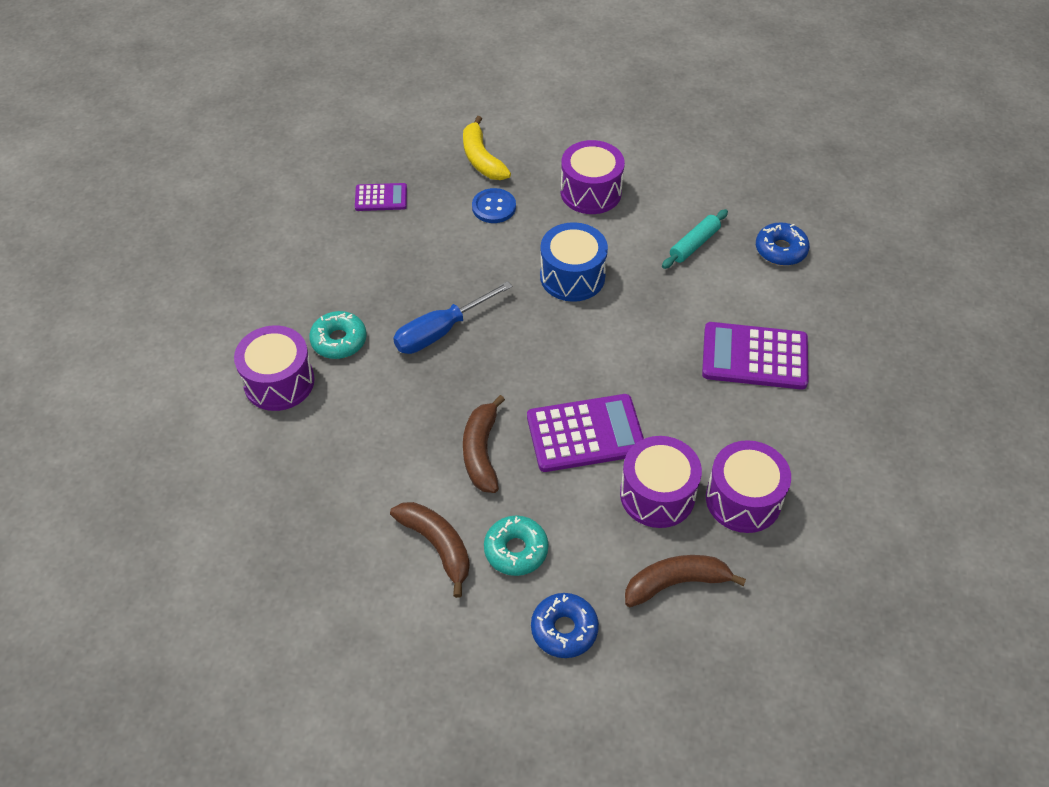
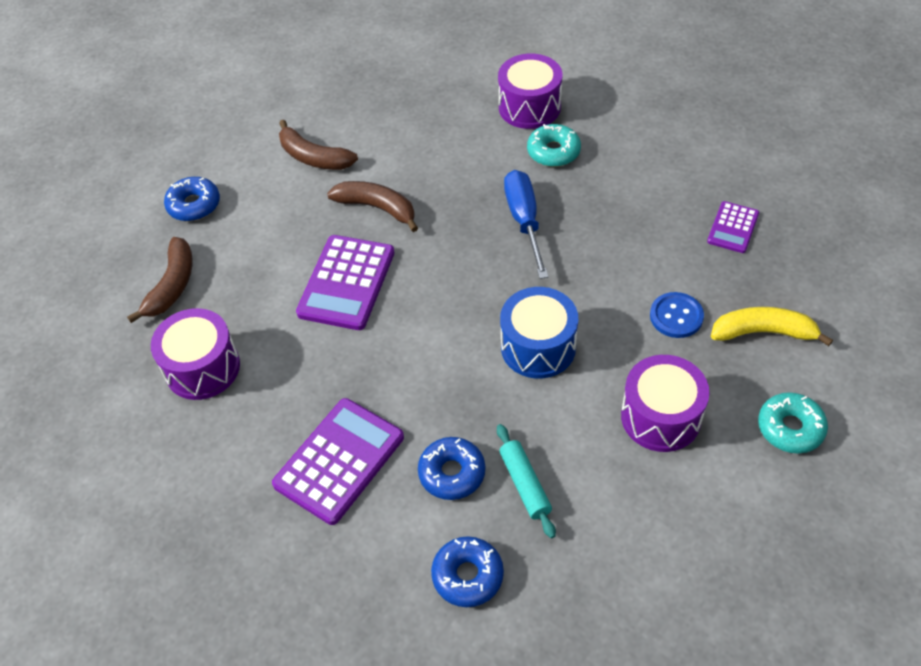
camera: 120 degrees right, 0 degrees up
(437, 545) = (314, 157): brown banana -> brown banana turned 45 degrees clockwise
(516, 550) = (275, 200): turquoise donut -> turquoise donut (790, 428)
(657, 494) = (253, 308): purple drum -> none
(715, 286) = (452, 473): none -> blue donut

